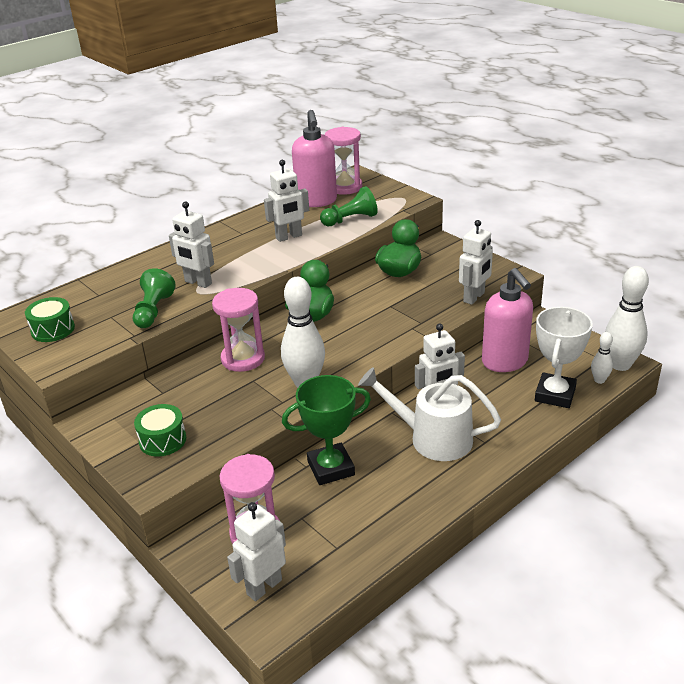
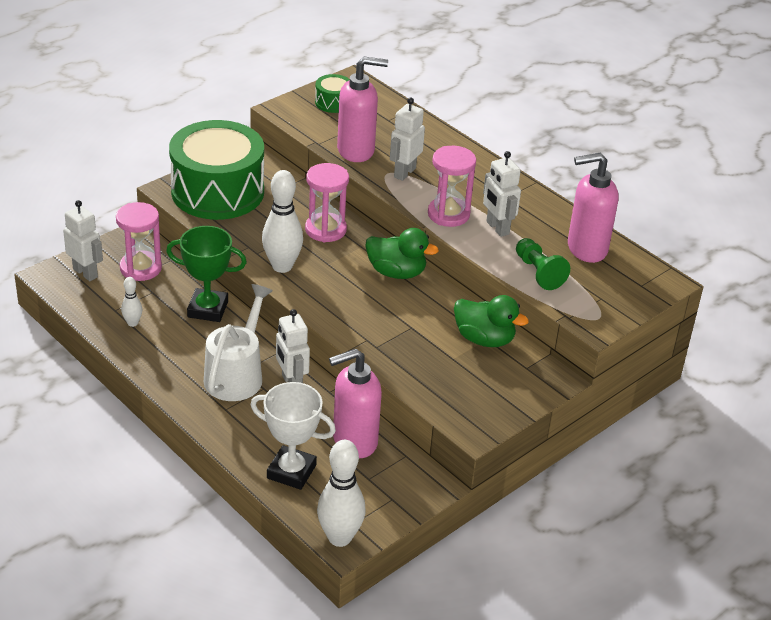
camera: 85 degrees right, 5 degrees up
(153, 311) = (356, 151): green pawn -> pink soap dispenser
(162, 440) = (217, 191): green drum -> green drum, size x2.40
(331, 468) = (208, 309): green trophy -> green trophy turned 60 degrees counterclockwise
(344, 187) = (627, 272): pink hourglass -> pink hourglass (448, 214)
(474, 297) = (424, 392): white robot -> none
(599, 380) = (312, 513): white bowling pin -> white bowling pin (132, 323)

